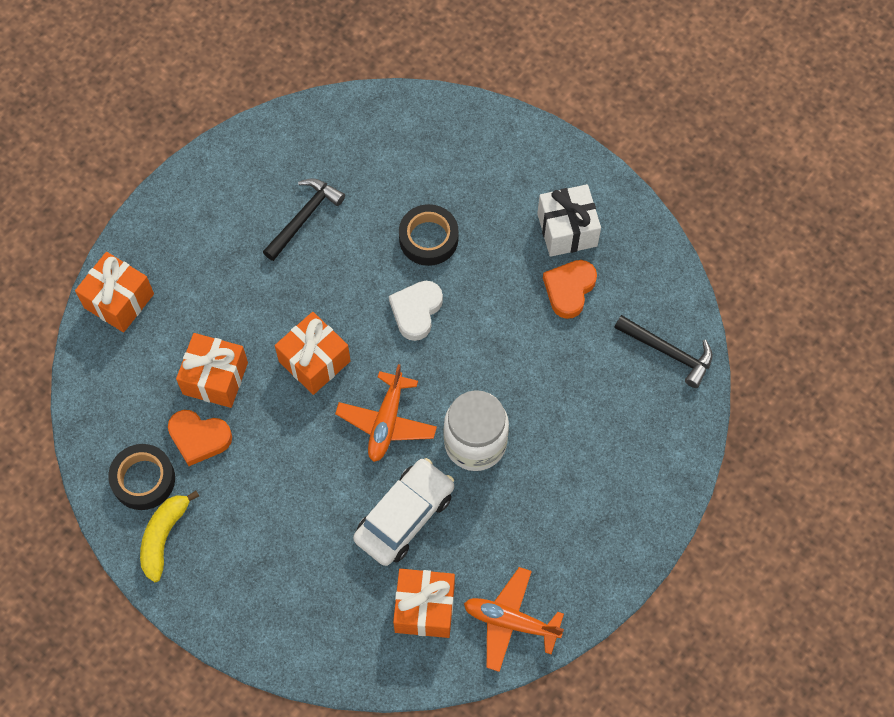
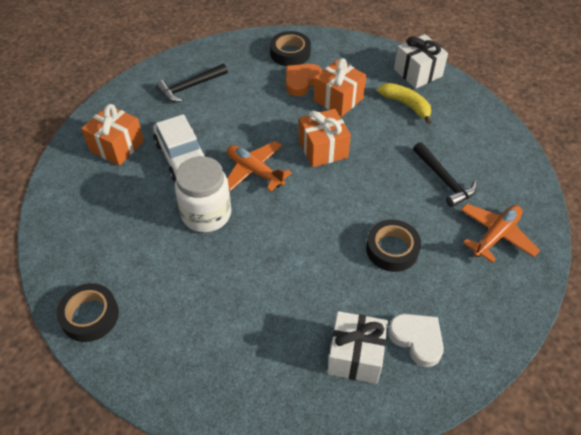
camera: 115 degrees right, 15 degrees down
(119, 301) = (417, 73): orange gift -> white gift
(164, 537) = (249, 52): yellow banana -> yellow banana (406, 105)
(416, 311) = (331, 218): white heart -> white heart (417, 339)
(510, 622) = (72, 185): orange plane -> orange plane (496, 235)
(569, 289) = (296, 331): orange heart -> none
(656, 487) = (90, 316): none -> black tape
(668, 352) = (193, 384): black hammer -> black hammer (190, 87)

